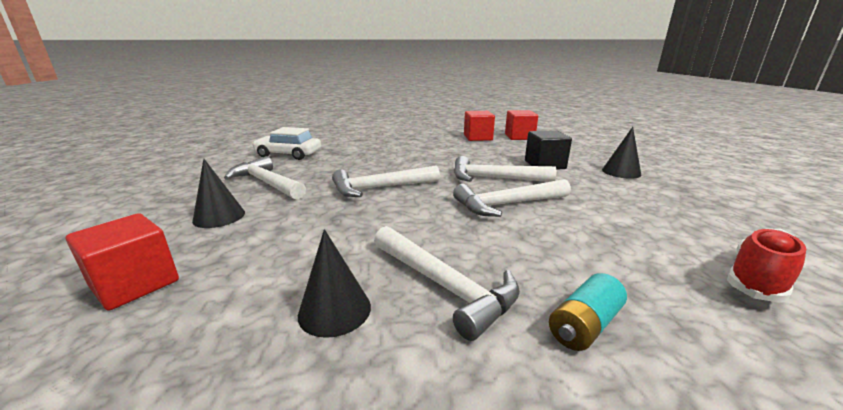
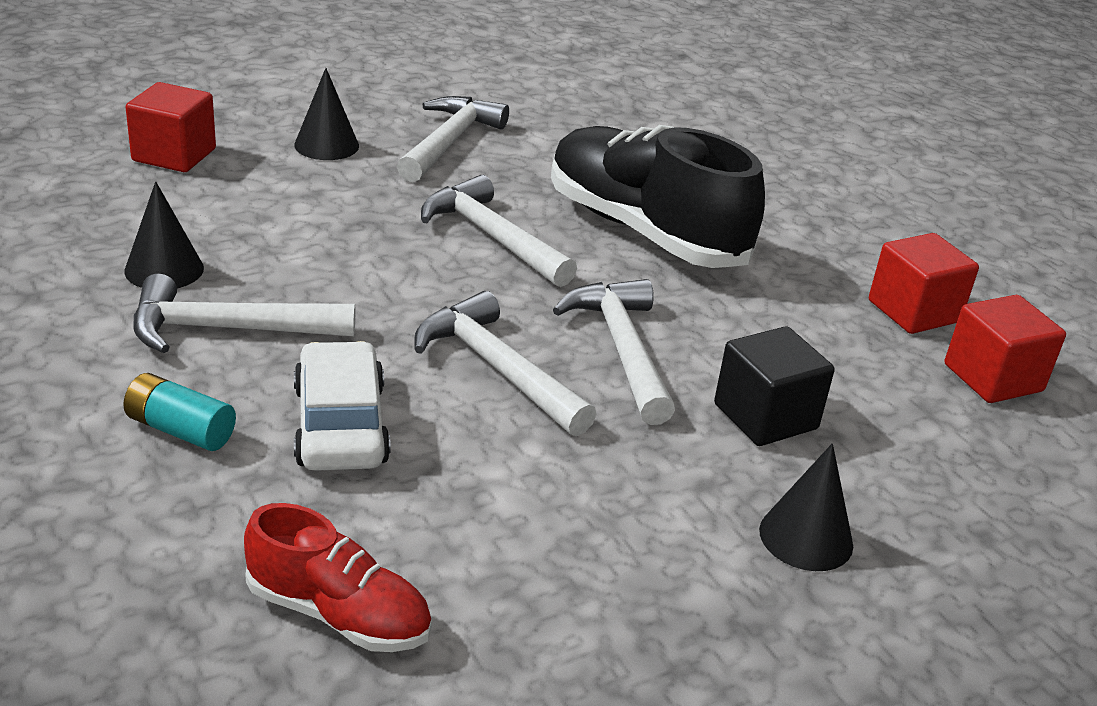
camera: 65 degrees right, 10 degrees up
(288, 154) = (587, 122): white car -> white car (340, 425)
(398, 160) = (644, 231): none -> black shoe
(444, 286) = (228, 329): white hammer -> white hammer turned 60 degrees clockwise

